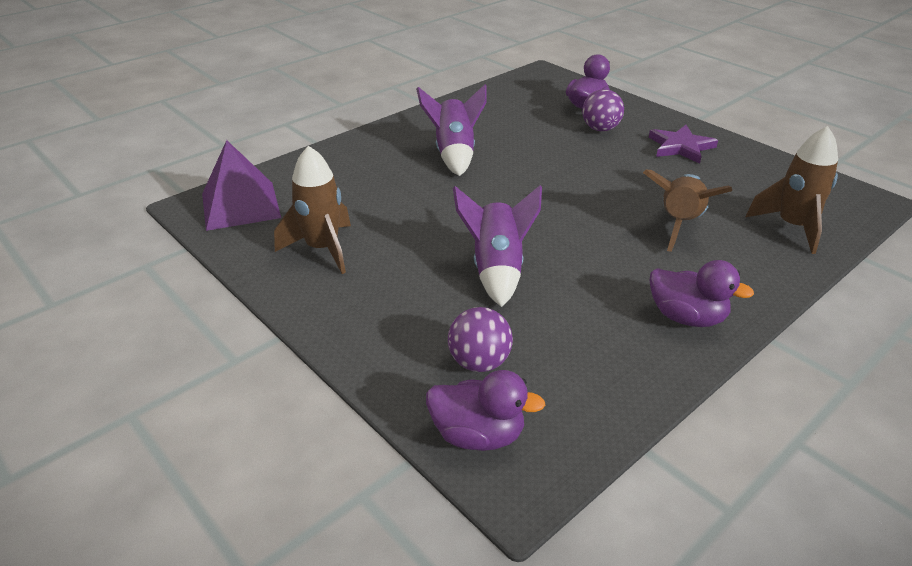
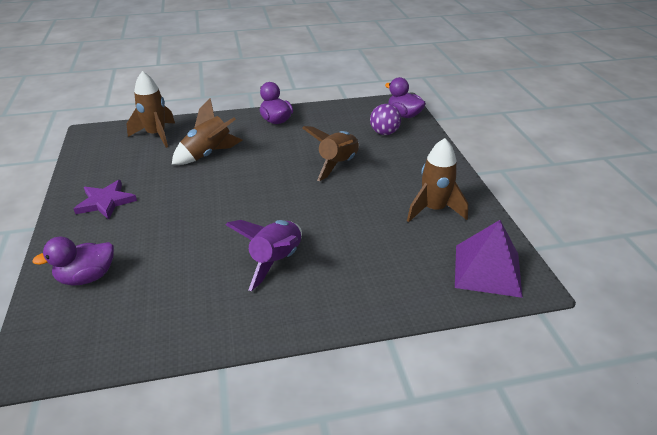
camera: 150 degrees left, 0 degrees up
(497, 270) = (338, 164): purple rocket -> brown rocket
(600, 129) = (126, 242): purple ball -> none

